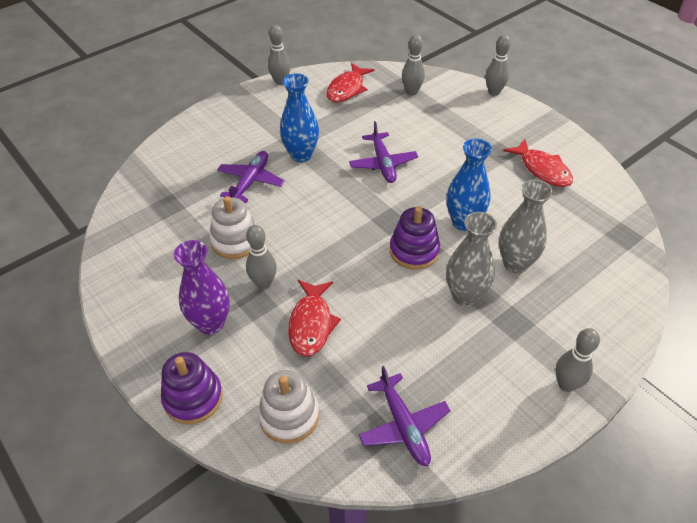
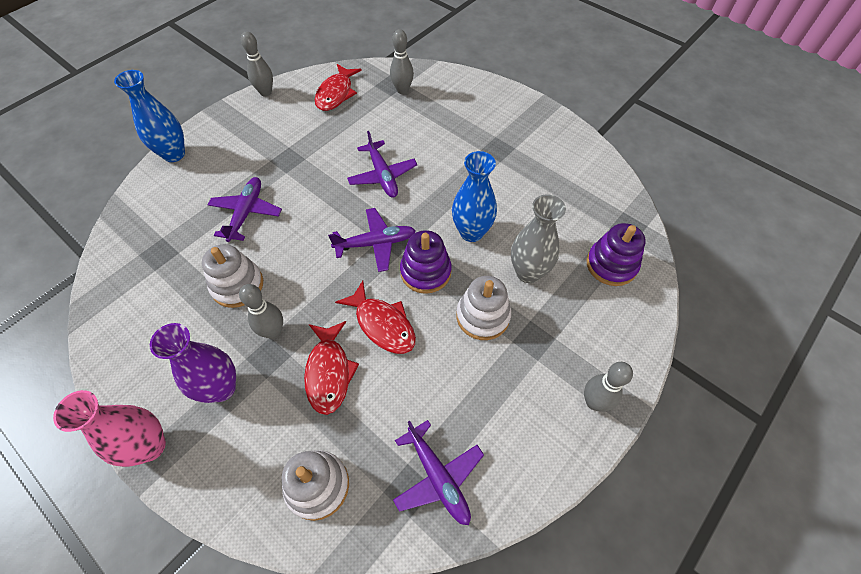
camera: 10 degrees left, 10 degrees up
(142, 361) = (150, 446): none -> pink vase
(193, 398) = (211, 481): purple stacking toy -> purple stacking toy (611, 265)
(301, 155) = (296, 175): blue vase -> blue vase (174, 154)
(369, 221) = (375, 243): none -> purple plane
(465, 296) = (482, 316): grey vase -> white stacking toy
(494, 92) = (484, 82): grey bowling pin -> none
(542, 169) = (542, 163): red fish -> red fish (383, 324)

